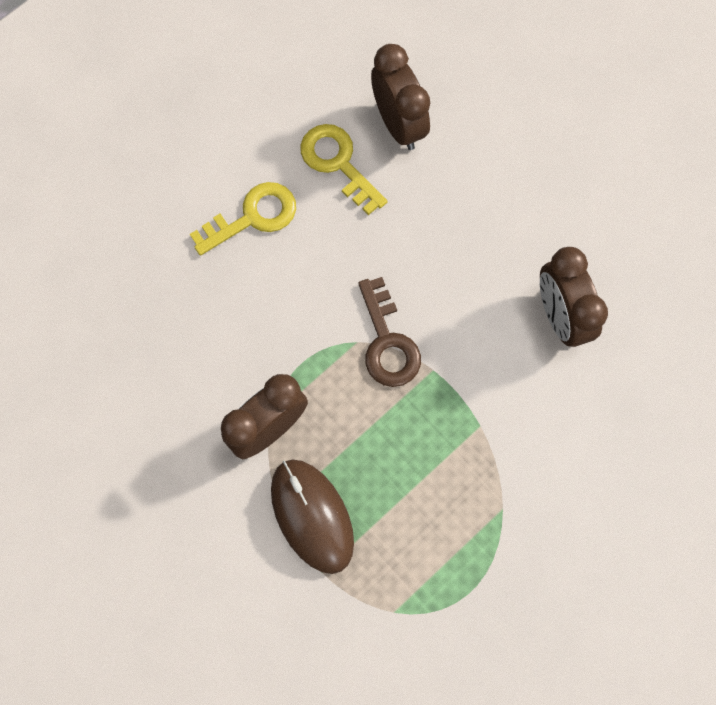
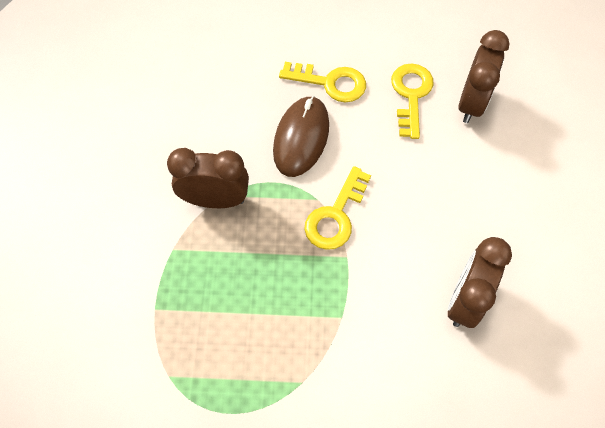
camera: 45 degrees right, 10 degrees down
(312, 516) = (185, 271): brown mouse -> brown mouse (301, 138)
(388, 342) = (335, 216): brown key -> yellow key

